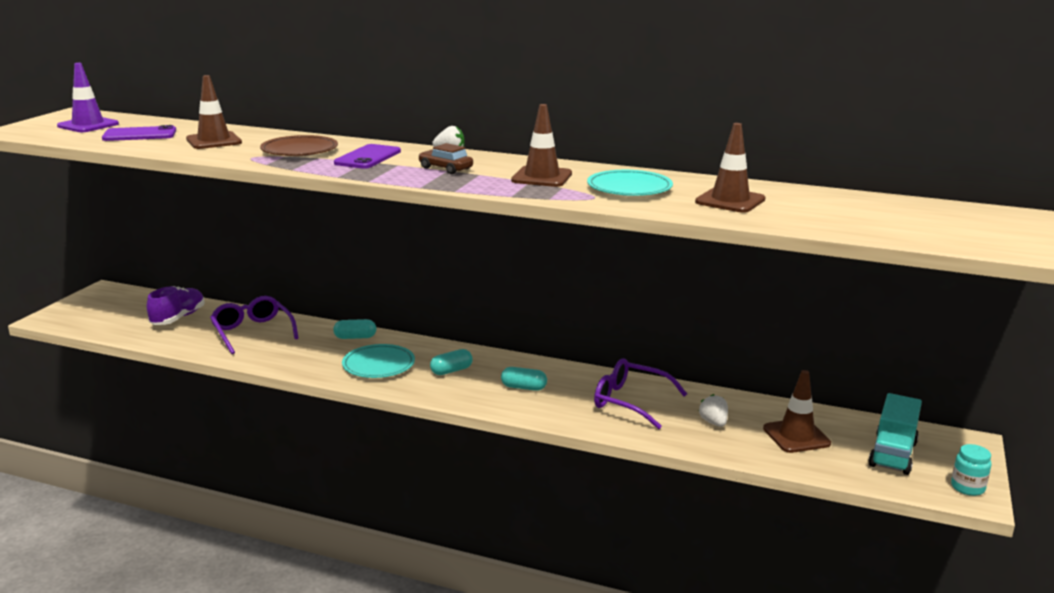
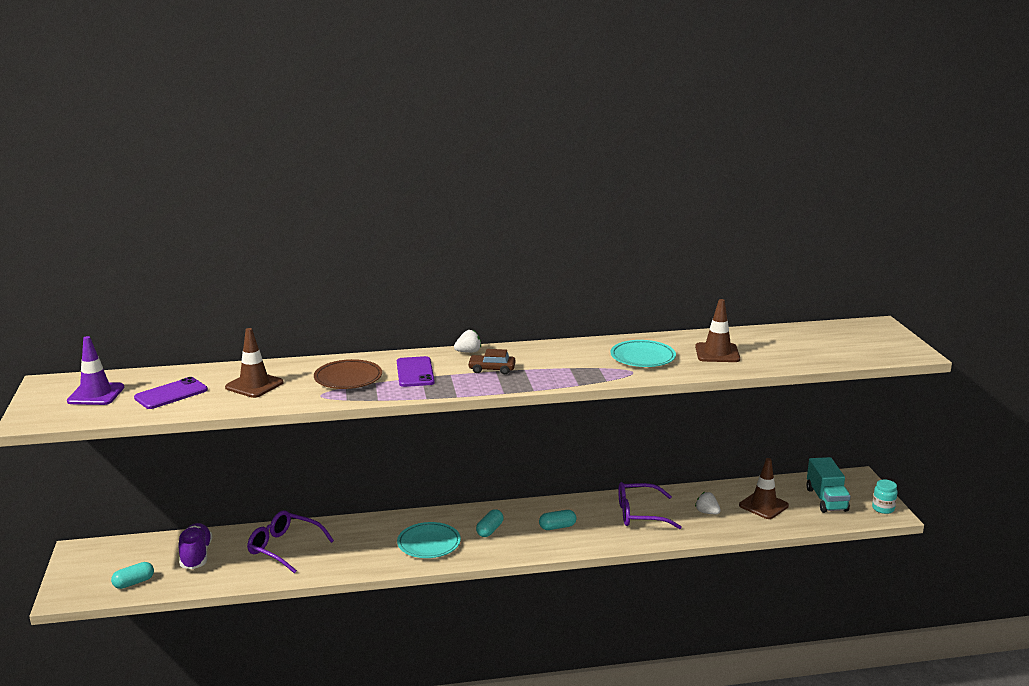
camera: 30 degrees left, 0 degrees up
(355, 337) = (379, 525): turquoise capsule -> turquoise capsule (134, 582)
(542, 177) = (571, 361): brown traffic cone -> none

